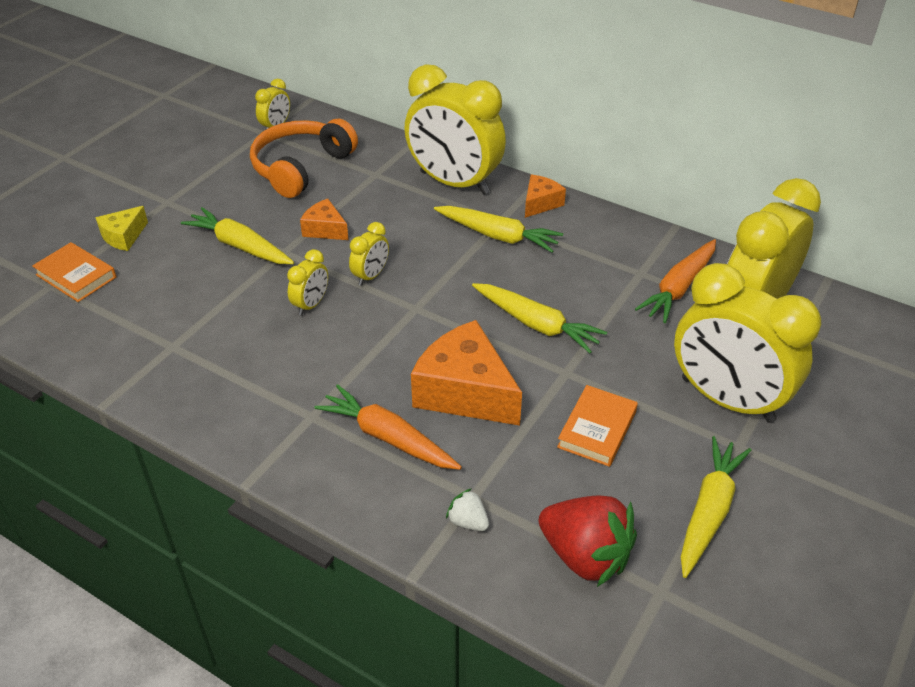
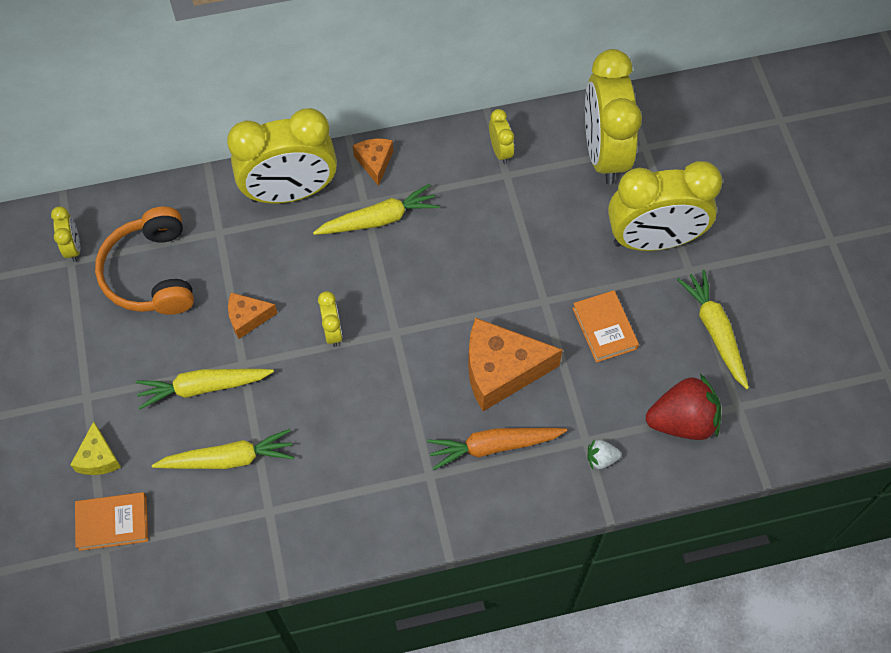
camera: 45 degrees left, 20 degrees up
(311, 305) = (321, 392): yellow clock -> yellow clock (500, 151)
(536, 324) = (487, 277): yellow carrot -> yellow carrot (228, 459)
(679, 288) = (542, 168): orange carrot -> none

